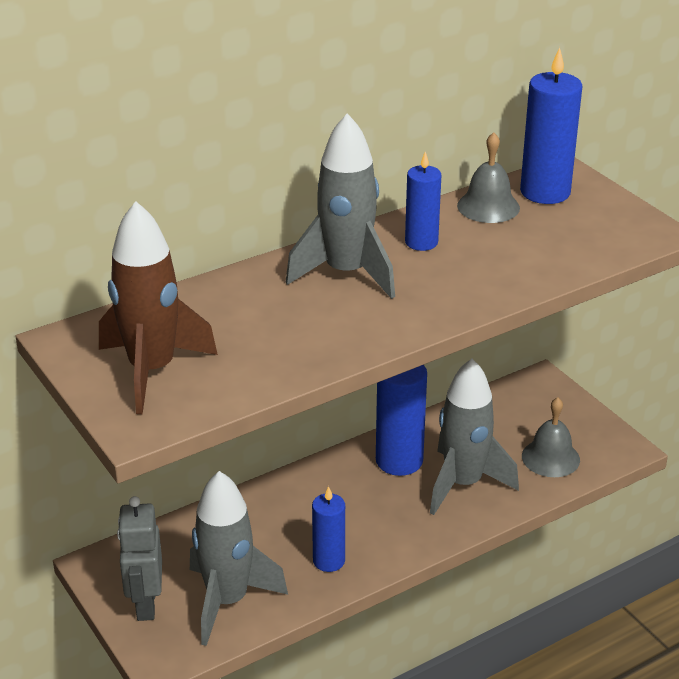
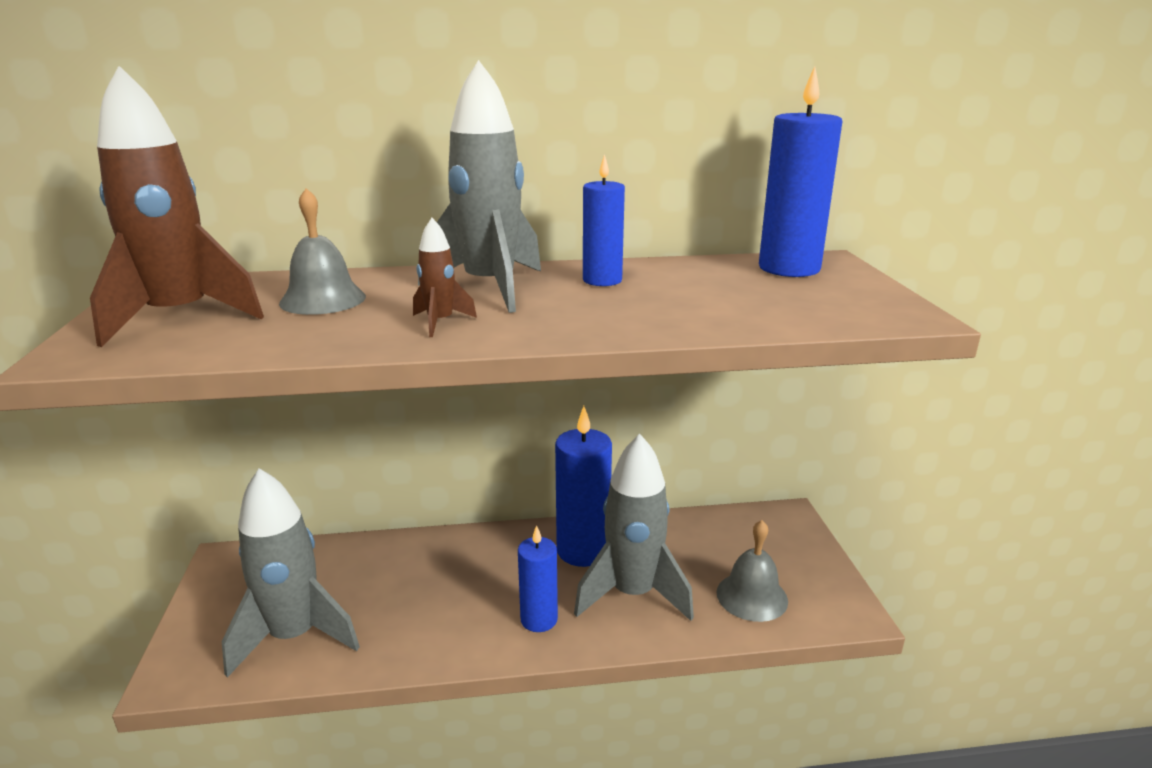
camera: 25 degrees right, 10 degrees down
(145, 604) = (222, 611): grey robot -> none
(329, 561) = (428, 629): blue candle -> blue candle (539, 619)
(355, 323) = (440, 323): none -> brown rocket
(488, 206) = (710, 268): grey bell -> grey bell (323, 299)

